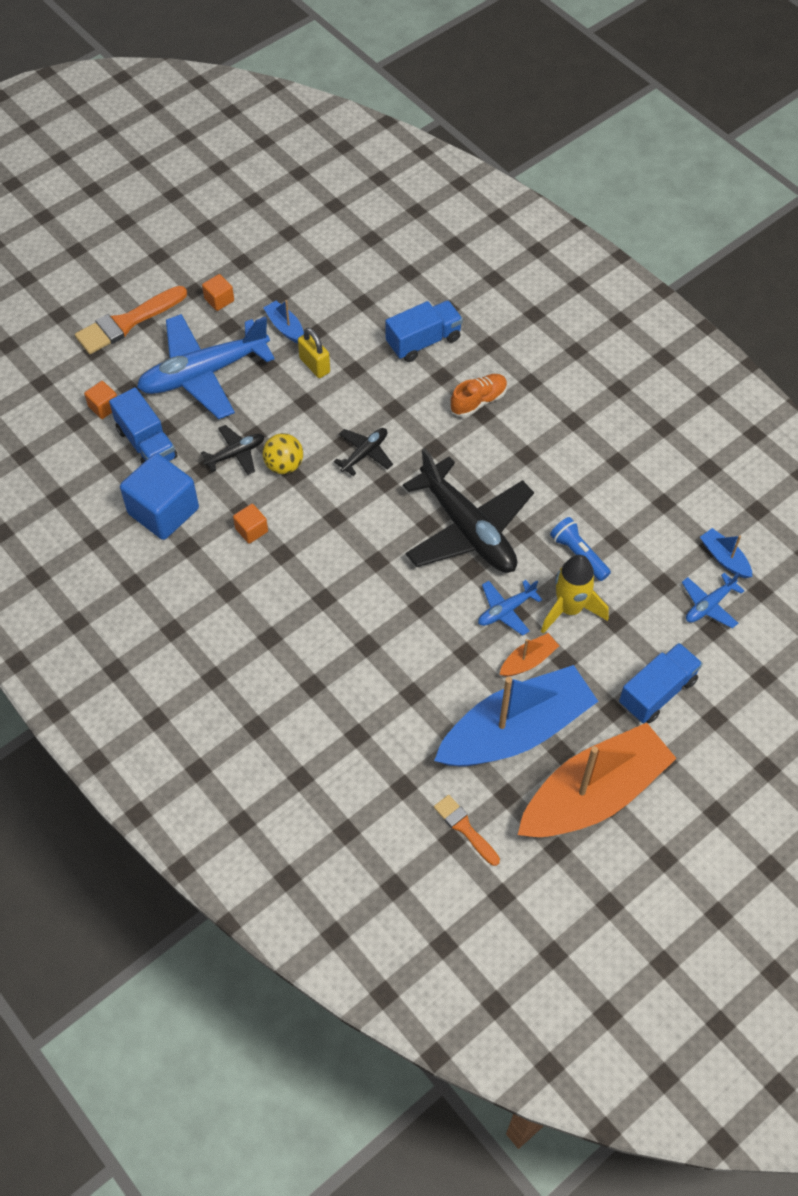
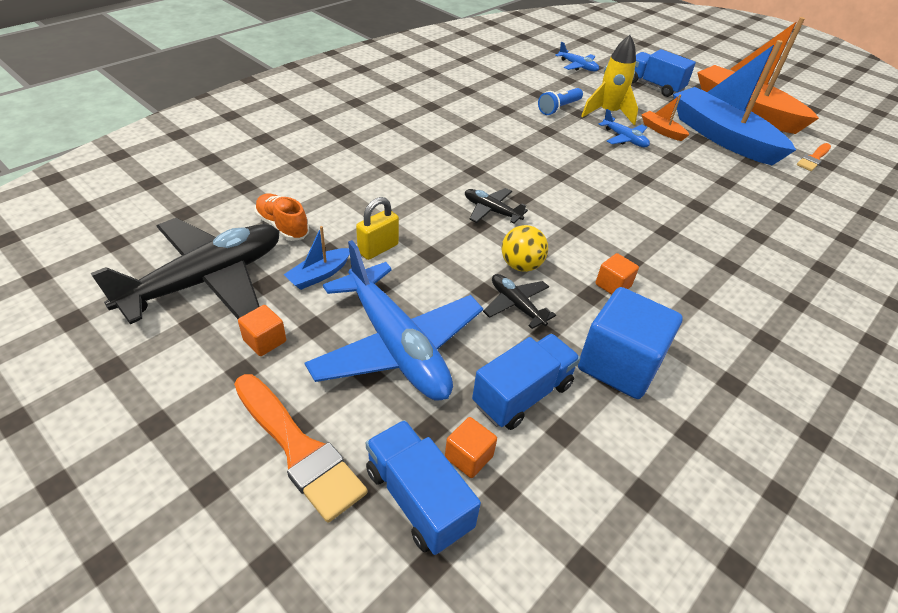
camera: 100 degrees left, 15 degrees down
(423, 341) = (344, 177): blue truck -> blue truck (418, 499)
(468, 529) = (556, 154): black plane -> black plane (206, 280)
(478, 401) = (416, 148): orange shoe -> orange shoe (282, 226)
(724, 558) = (538, 59): blue boat -> none

